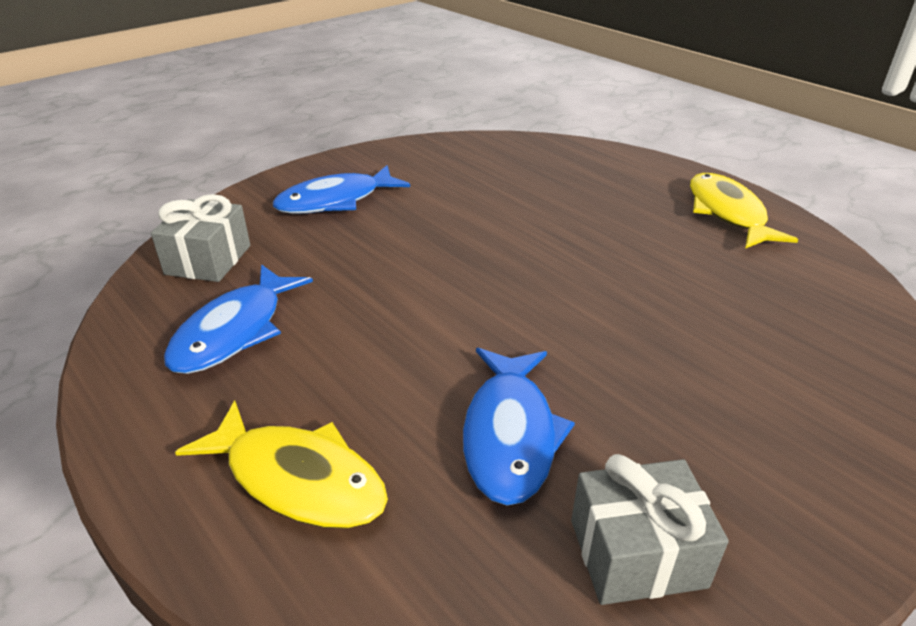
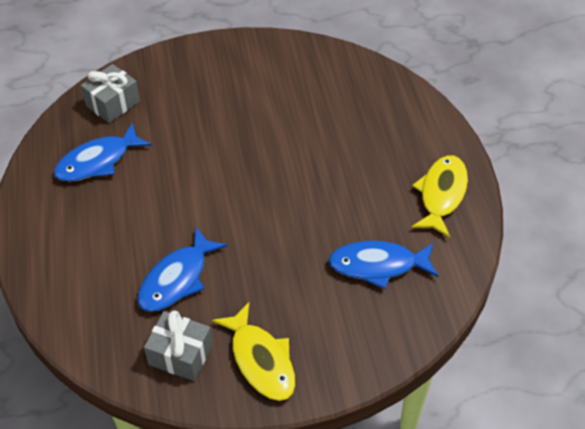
camera: 30 degrees right, 15 degrees up
(298, 479) = (76, 256): yellow fish -> yellow fish (261, 360)
(335, 201) = (209, 81): blue fish -> blue fish (378, 265)

